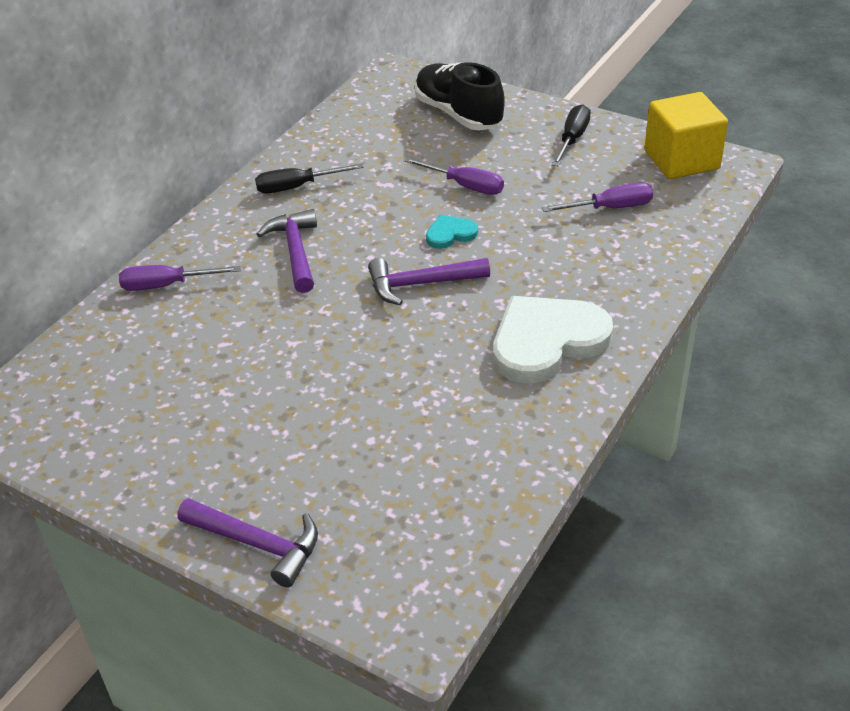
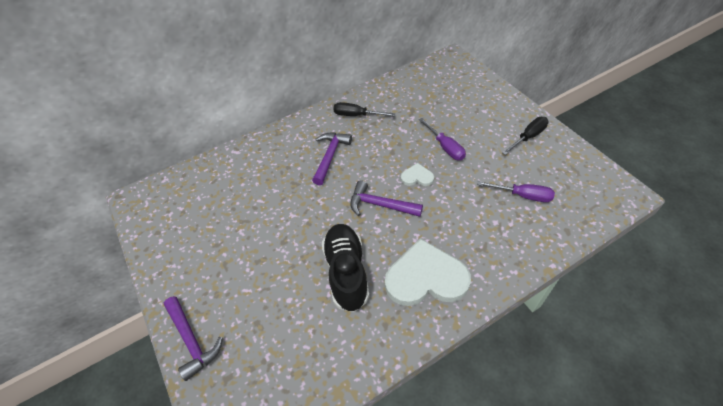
camera: 30 degrees right, 10 degrees up
(166, 285) = (257, 153): purple screwdriver -> none
(450, 234) = (417, 177): turquoise heart -> white heart
(458, 114) = (471, 97): black shoe -> black shoe (346, 272)
(681, 160) = (590, 177): yellow cube -> none

